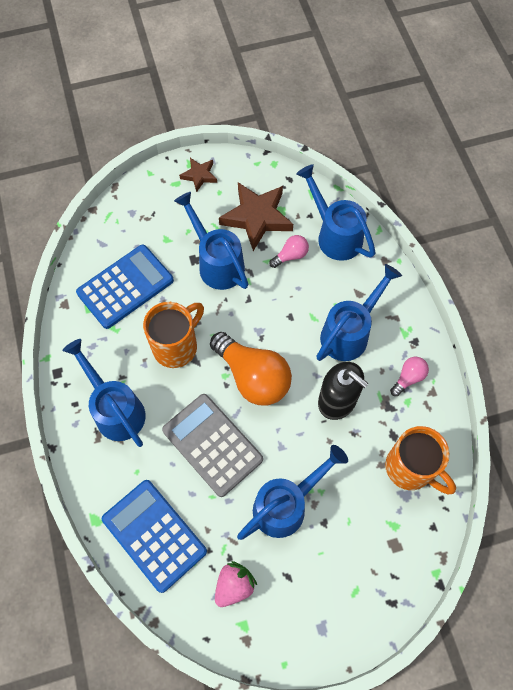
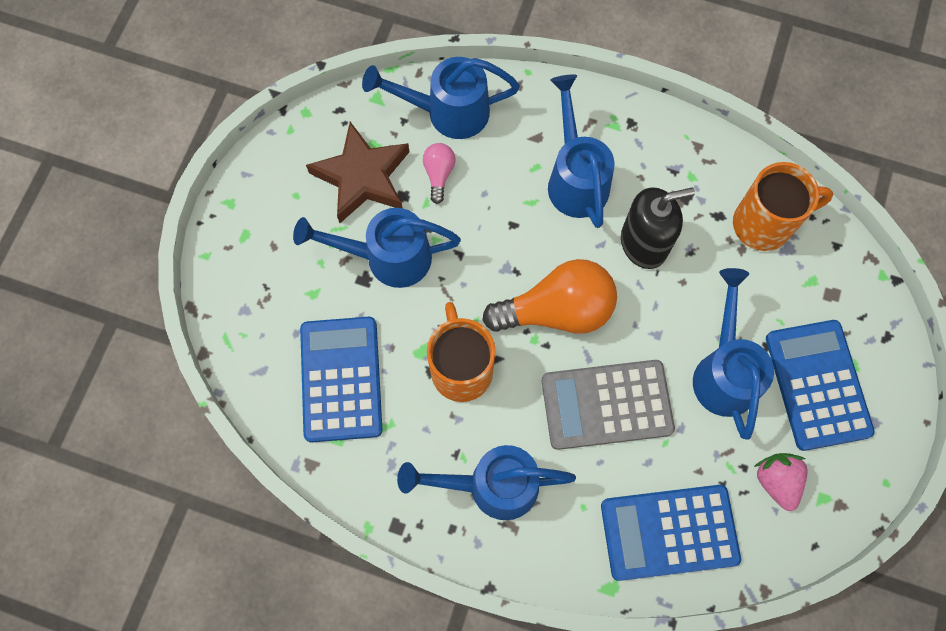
camera: 55 degrees left, 5 degrees up
(199, 175) = (255, 202): brown star -> none
(321, 573) = (817, 385): none -> blue calculator
(408, 378) = (667, 157): pink light bulb -> none

